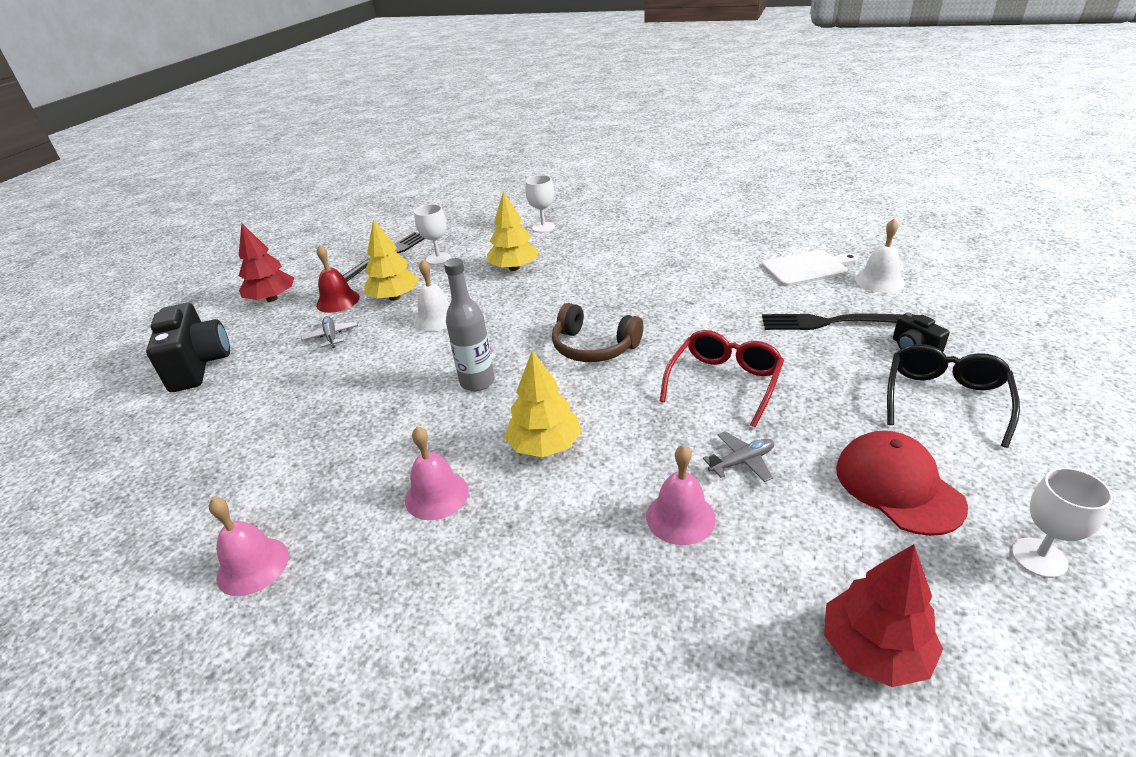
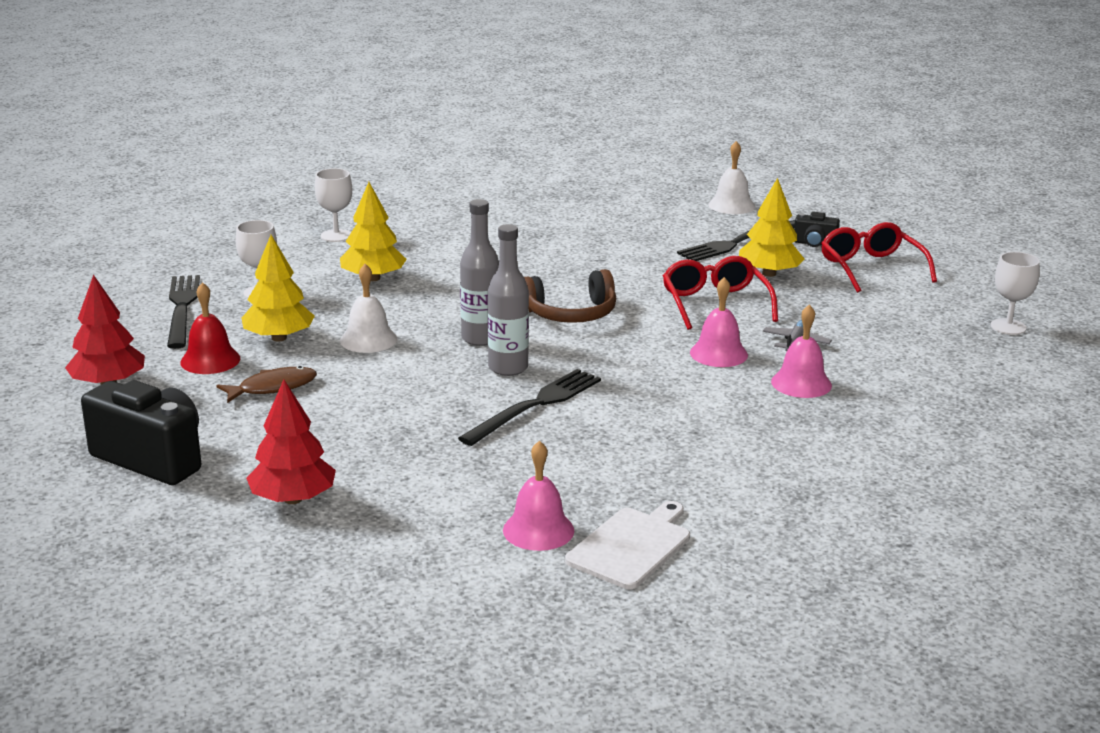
camera: 45 degrees left, 10 degrees down
(331, 336) = (273, 387): grey plane -> brown fish
(436, 495) = (610, 439): pink bell -> pink bell (718, 353)
(440, 429) = (535, 405): none -> black fork
(500, 346) = (480, 338): none -> grey bottle
(544, 445) = (642, 384): yellow tree -> yellow tree (769, 273)
(807, 268) = (662, 209): white cutting board -> white cutting board (631, 546)
(874, 650) = (982, 394): red tree -> red tree (293, 499)
(898, 486) = (902, 321): red cap -> none
(944, 399) = (871, 268): black glasses -> red glasses

